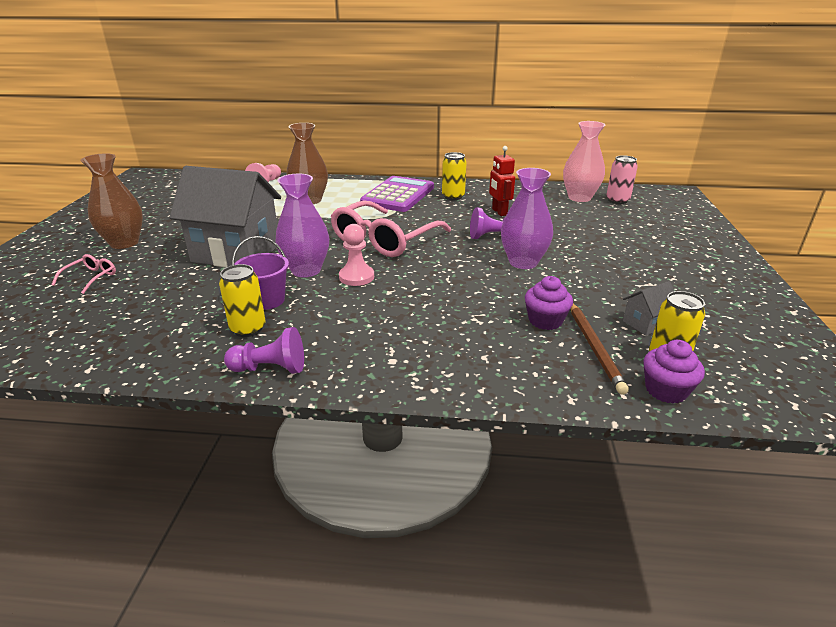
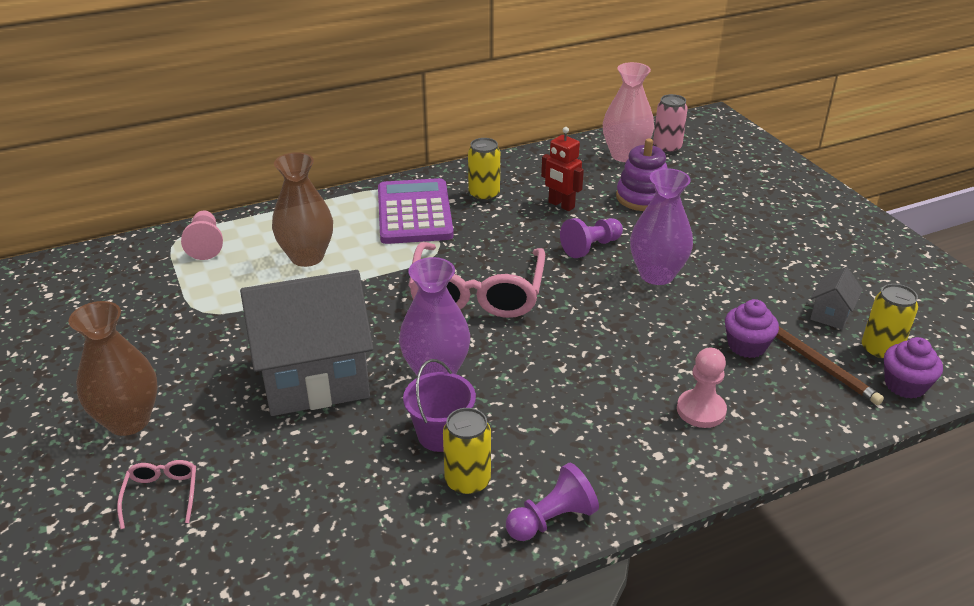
camera: 30 degrees left, 5 degrees up
(356, 277) = (505, 361): pink pawn -> pink pawn (701, 410)
(565, 221) = (642, 197): none -> purple stacking toy

